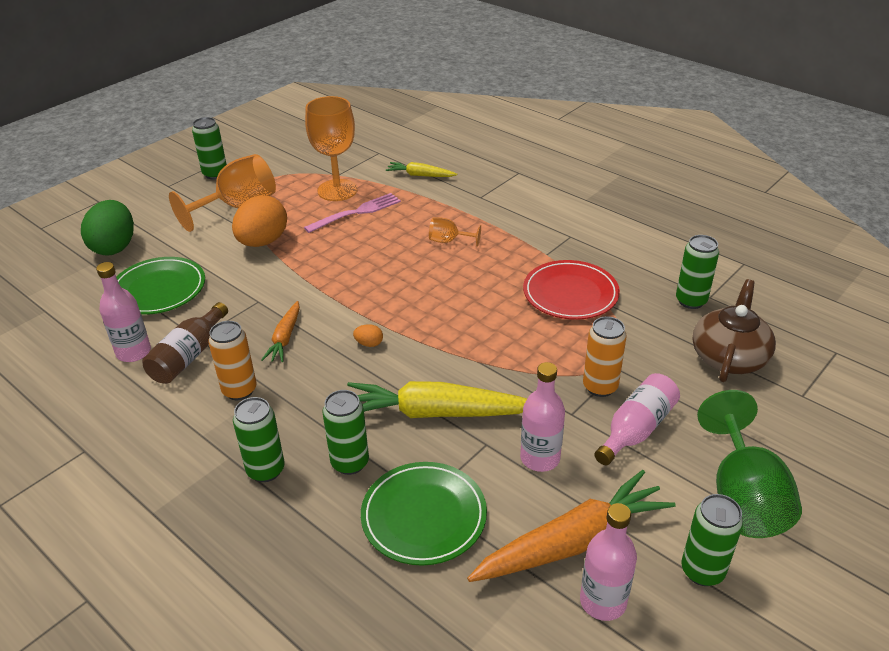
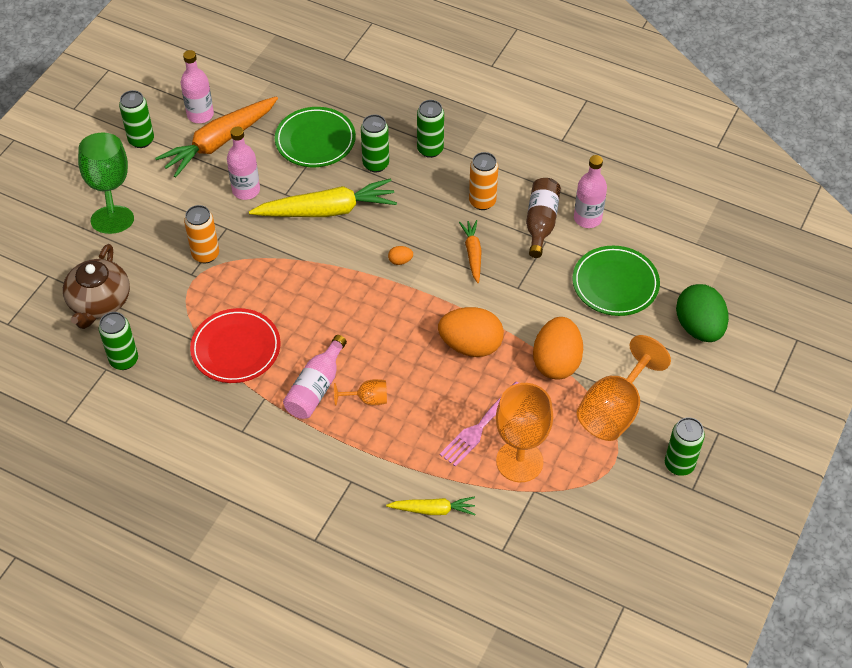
camera: 165 degrees right, 15 degrees up
(334, 264) = (471, 345): none -> orange egg
(636, 429) = (178, 224): pink bottle -> pink bottle (316, 388)

